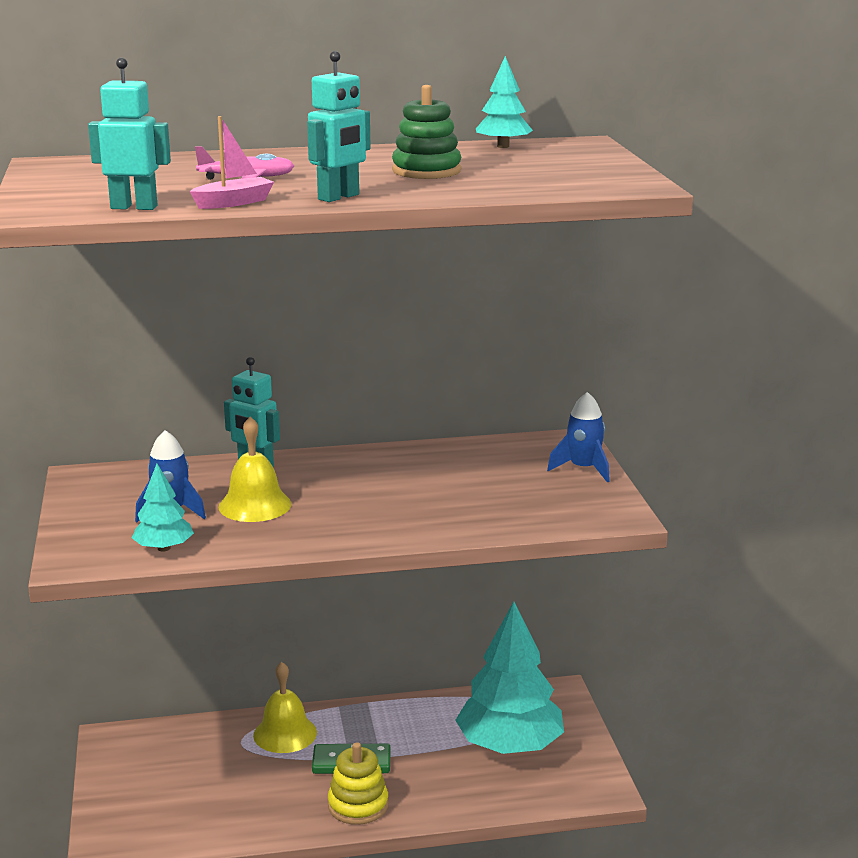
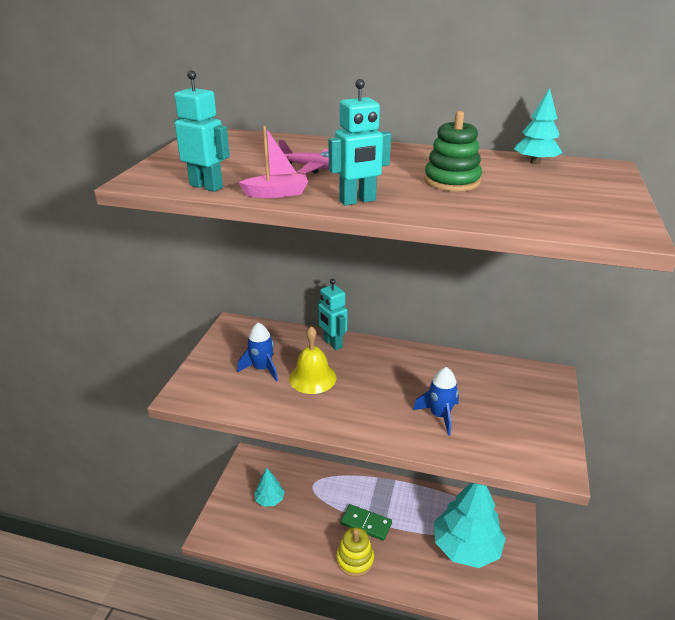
camera: 25 degrees right, 10 degrees up
(164, 548) = (238, 400): turquoise tree -> turquoise tree (269, 499)
(285, 733) = (339, 487): yellow bell -> none
(583, 469) = (549, 407): blue rocket -> blue rocket (439, 415)

